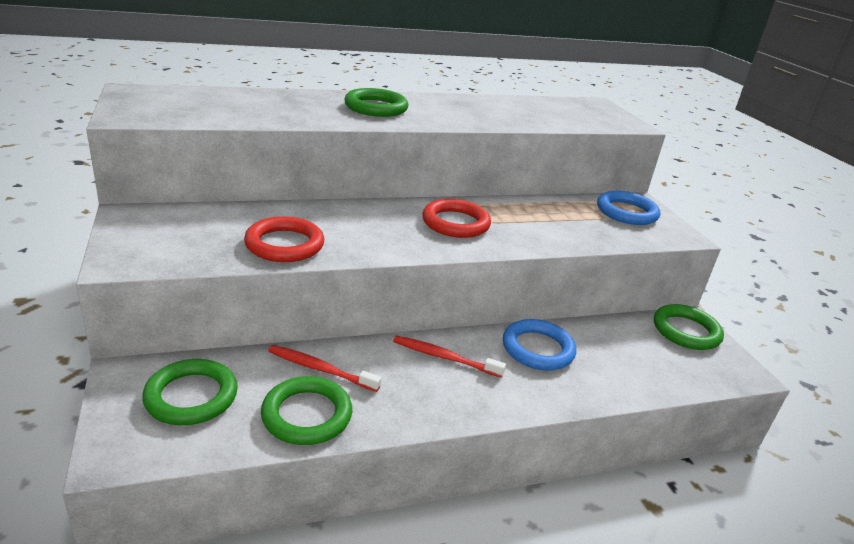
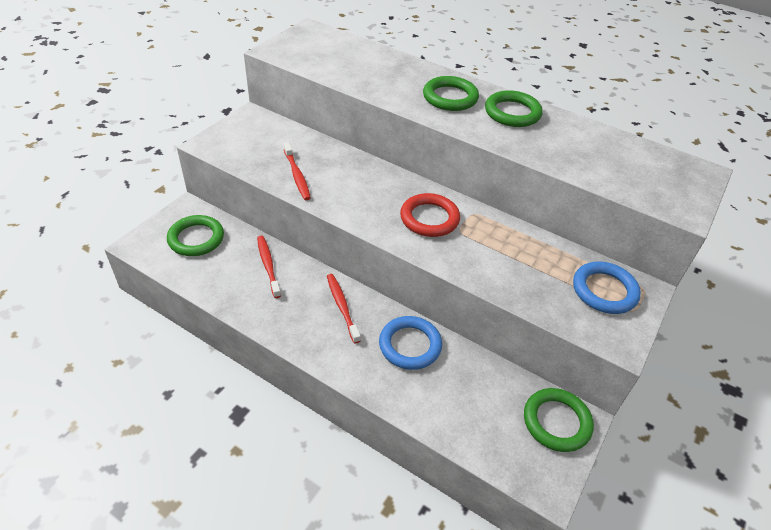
camera: 50 degrees right, 15 degrees up
(284, 244) = (297, 175): red ring -> red toothbrush
(307, 415) = (227, 285): green ring -> green ring (512, 113)

